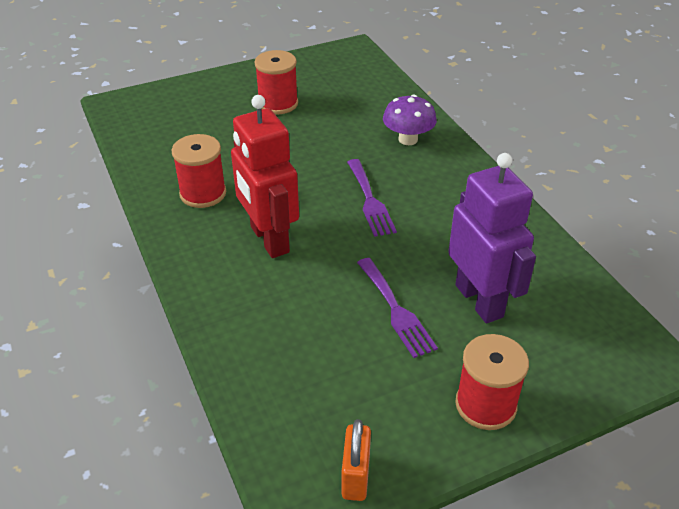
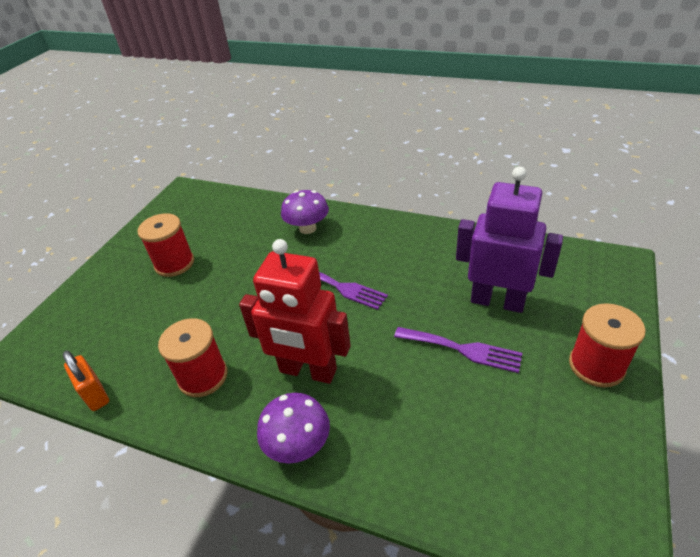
camera: 40 degrees left, 0 degrees up
(204, 278) = (298, 445): none -> purple mushroom
(356, 476) = (610, 494): orange padlock -> orange padlock (95, 394)

